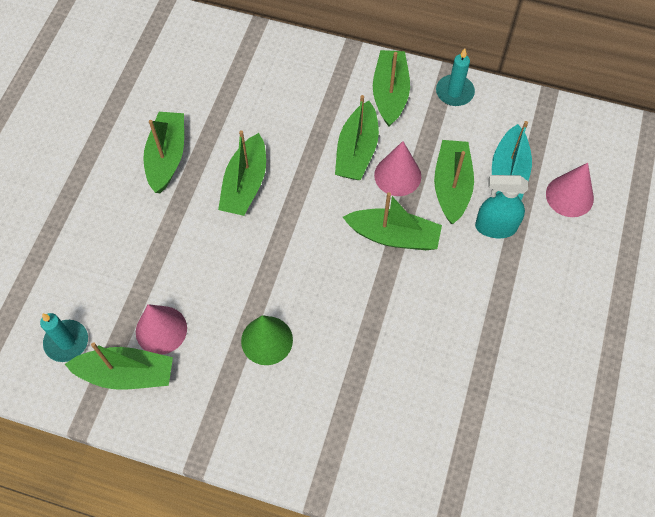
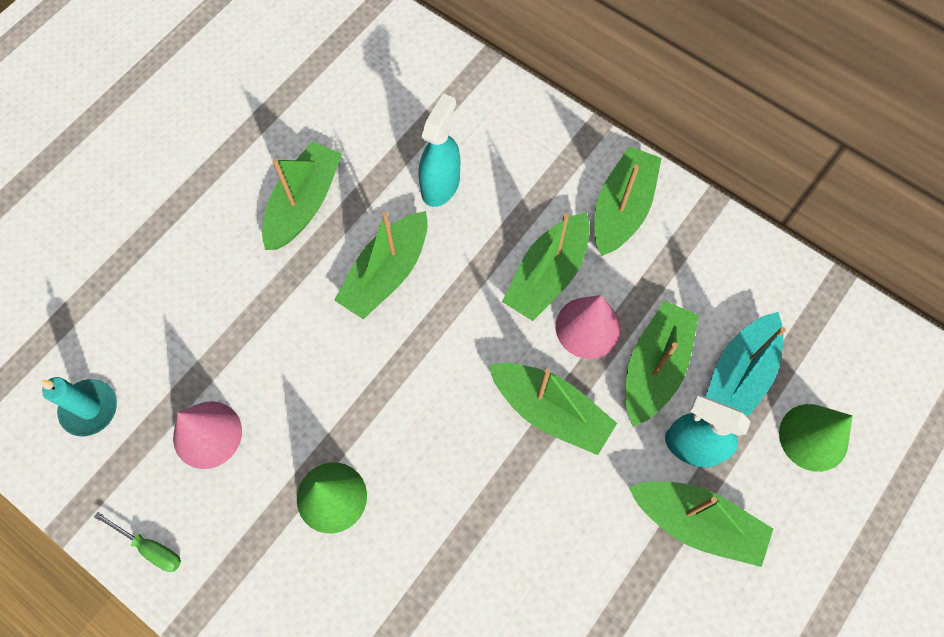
camera: 20 degrees right, 5 degrees up
(126, 374) = (143, 478): green boat -> green boat (696, 523)
(151, 417) = (150, 548): none -> green screwdriver
(260, 116) = (440, 185): none -> turquoise spray bottle
(454, 92) = (709, 234): turquoise candle -> none
(569, 196) = (813, 437): pink cone -> green cone

